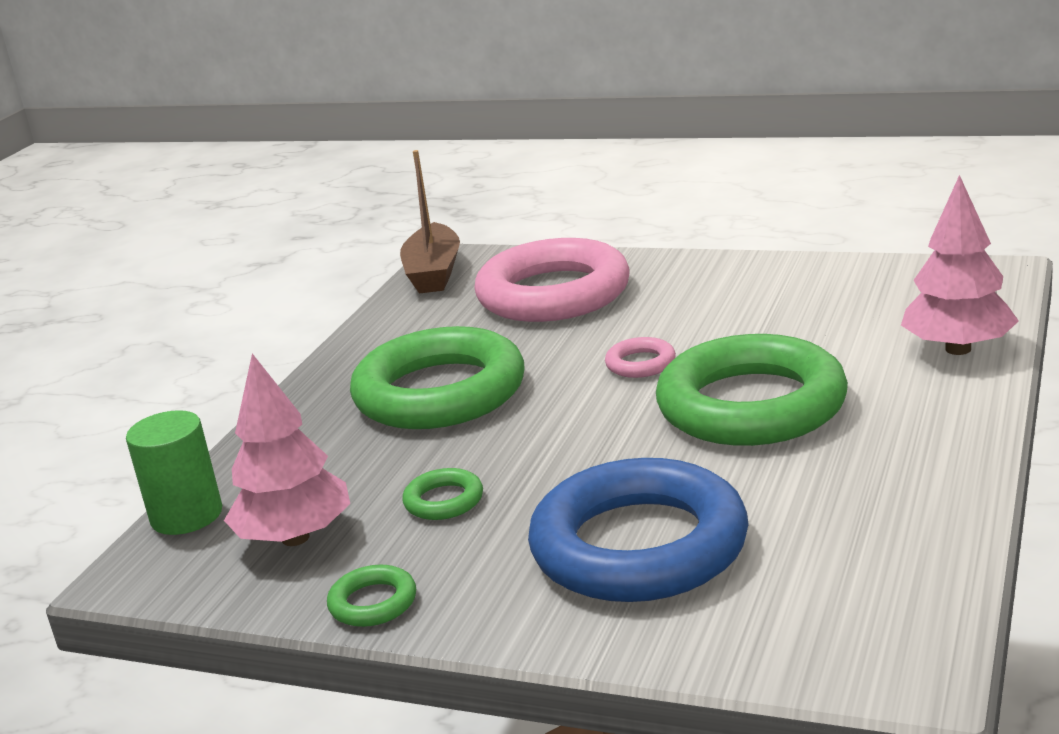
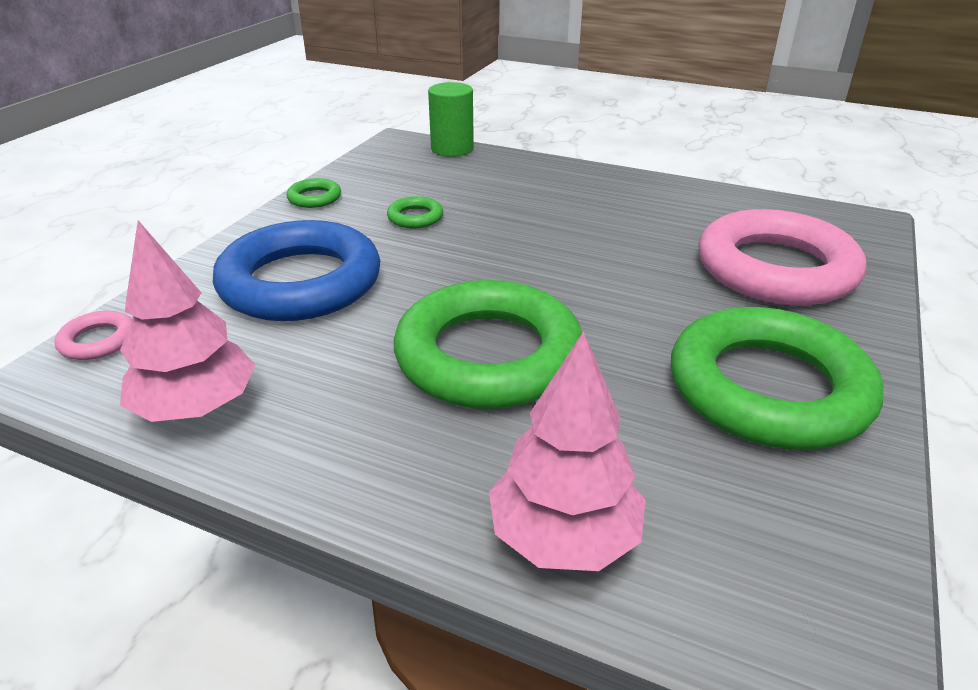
camera: 90 degrees right, 10 degrees up
(295, 538) = (403, 176): pink tree -> pink tree (196, 407)
(433, 273) = (829, 215): brown boat -> none
(440, 392) = (580, 216): green ring -> green ring (768, 389)
(640, 363) = (601, 304): pink ring -> pink ring (98, 341)

